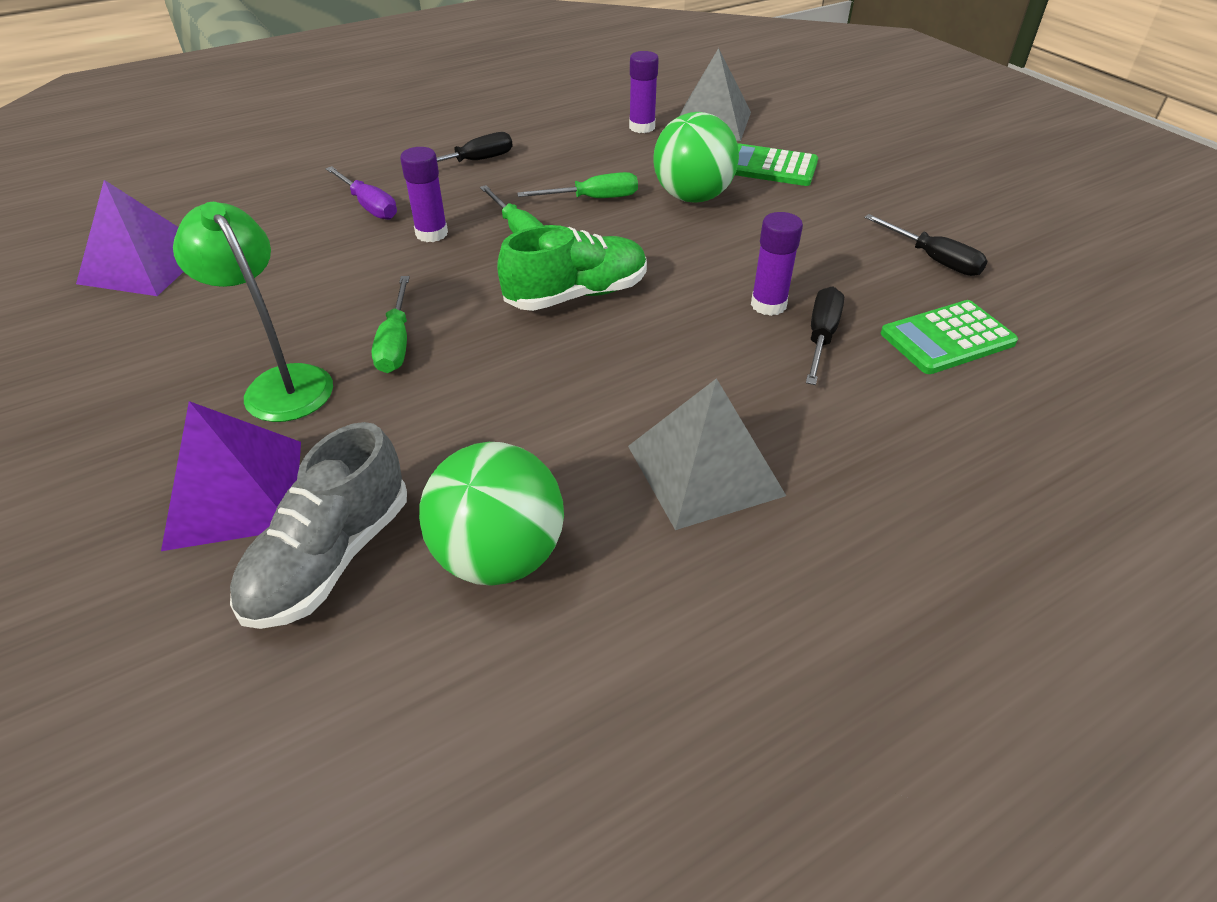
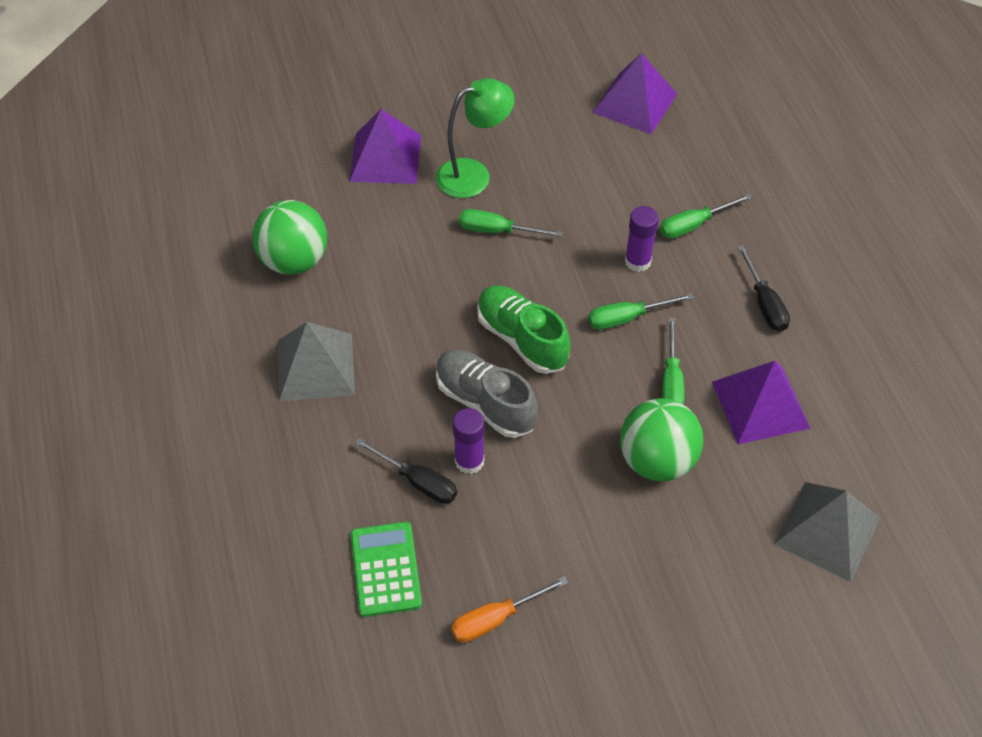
camera: 105 degrees right, 10 degrees up
(330, 557) = (323, 195): grey shoe -> grey shoe (485, 403)
(369, 206) = (694, 225): purple screwdriver -> green screwdriver
(576, 295) = (522, 339): green shoe -> green shoe turned 150 degrees clockwise
(599, 155) = (760, 404): none -> purple pyramid
(642, 127) = (822, 458): purple glue stick -> none
(770, 167) = (706, 550): green calculator -> none
(933, 259) = (496, 619): black screwdriver -> orange screwdriver

